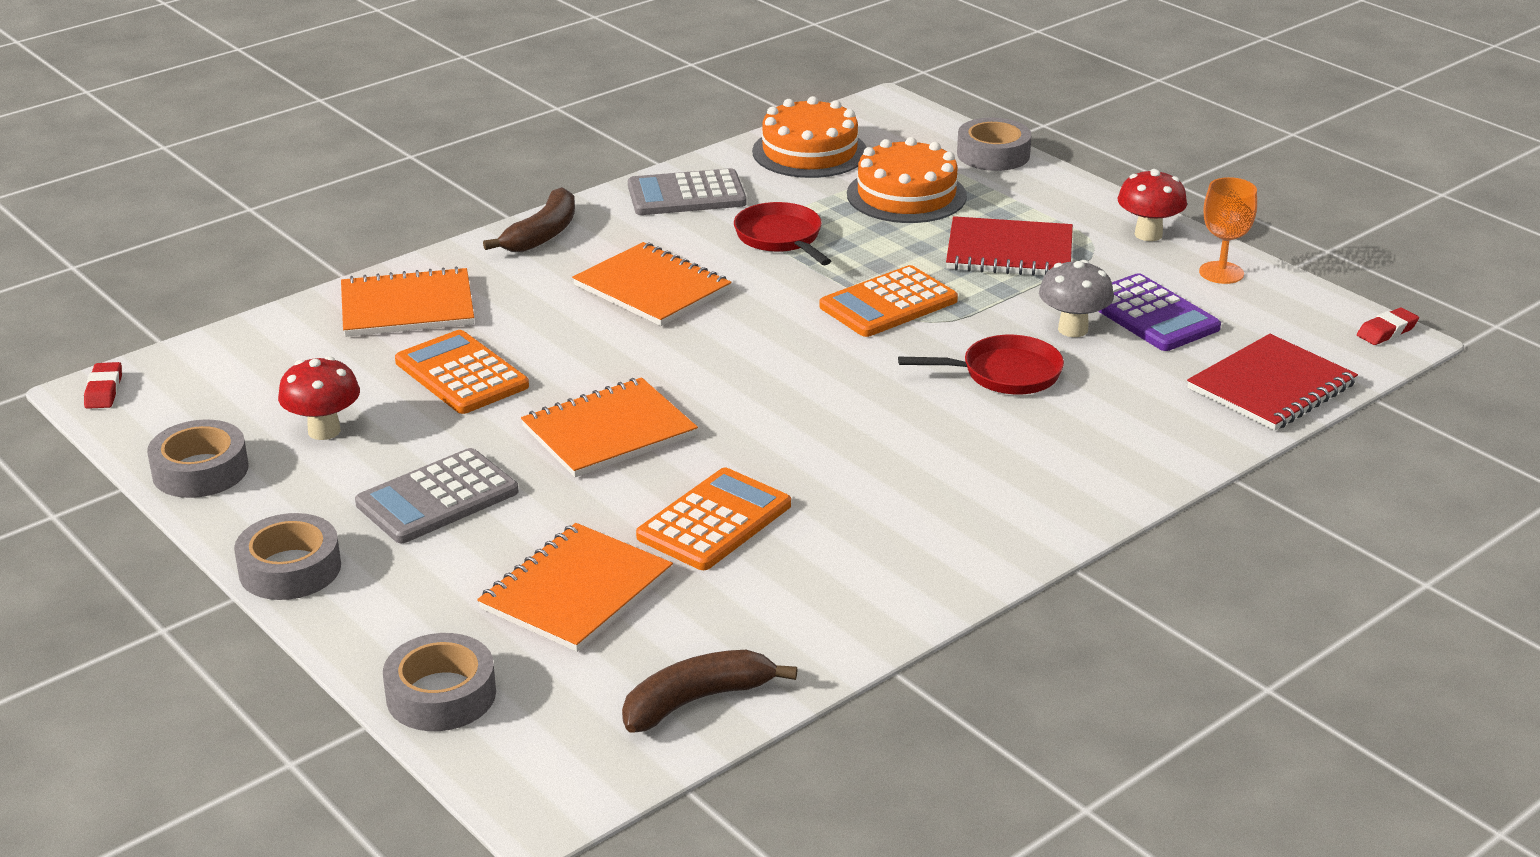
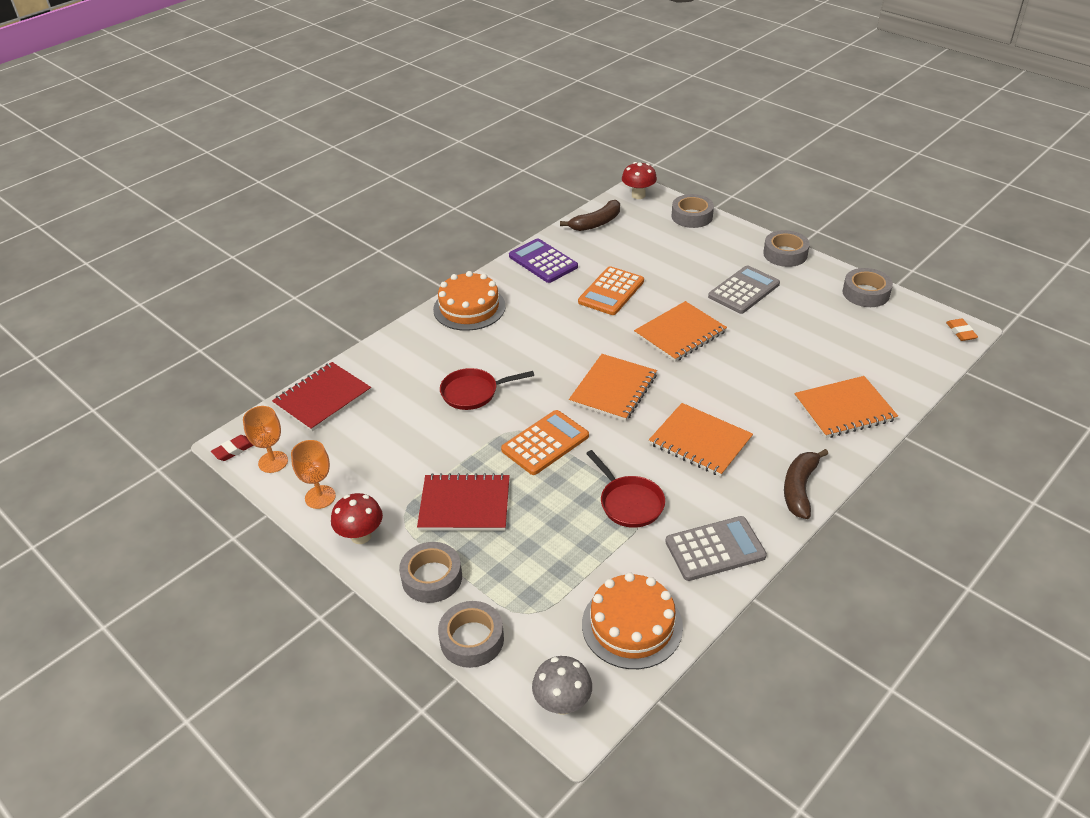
camera: 175 degrees right, 10 degrees up
(104, 390) = (961, 332): red eraser -> orange eraser
(324, 431) = (824, 320): red mushroom -> red mushroom (638, 195)
(461, 374) = (778, 362): orange calculator -> none
(576, 591) = (659, 256): orange notebook -> orange notebook (613, 389)
(906, 195) = (543, 568): orange cake -> orange cake (469, 308)
(1046, 197) = (432, 578): none -> grey tape
(1073, 329) = (429, 432): grey mushroom -> grey mushroom (562, 703)
(1151, 314) = (378, 450): purple calculator -> purple calculator (543, 261)
(1313, 314) = (273, 462): none -> orange goblet

